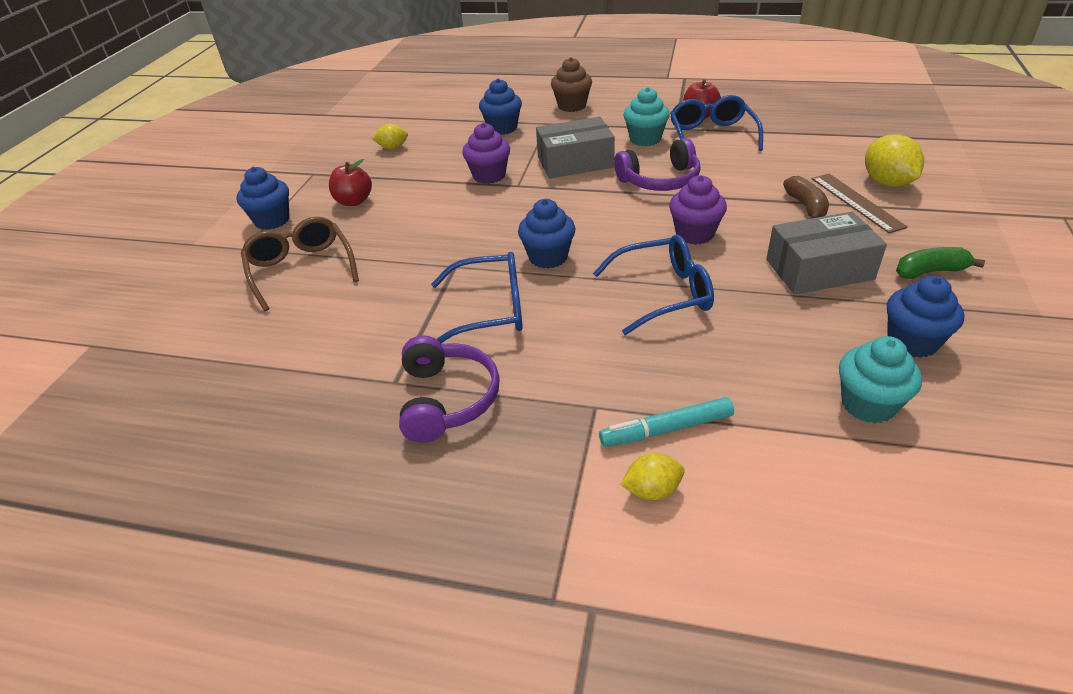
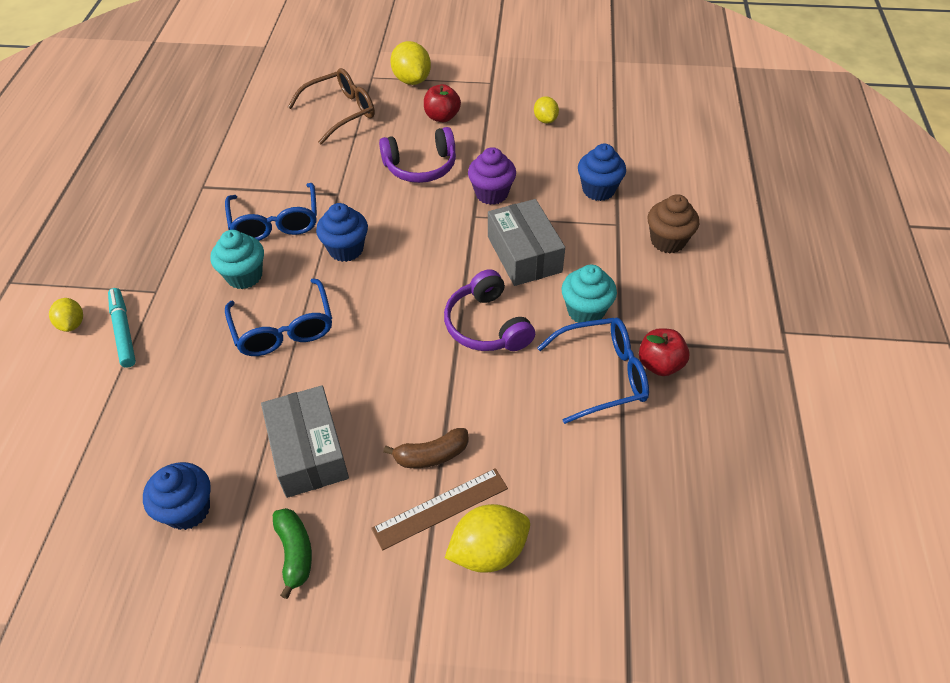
camera: 80 degrees right, 10 degrees up
(272, 220) = (412, 80): blue cupcake -> yellow lemon
(447, 399) = (179, 214): purple headphones -> purple headphones (421, 166)
(694, 234) = (378, 353): purple cupcake -> none
(868, 404) = (119, 460): turquoise cupcake -> turquoise cupcake (244, 276)

